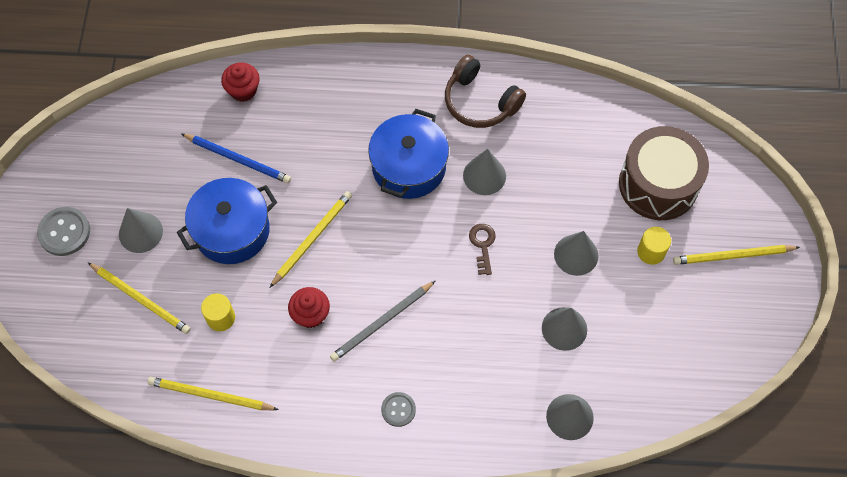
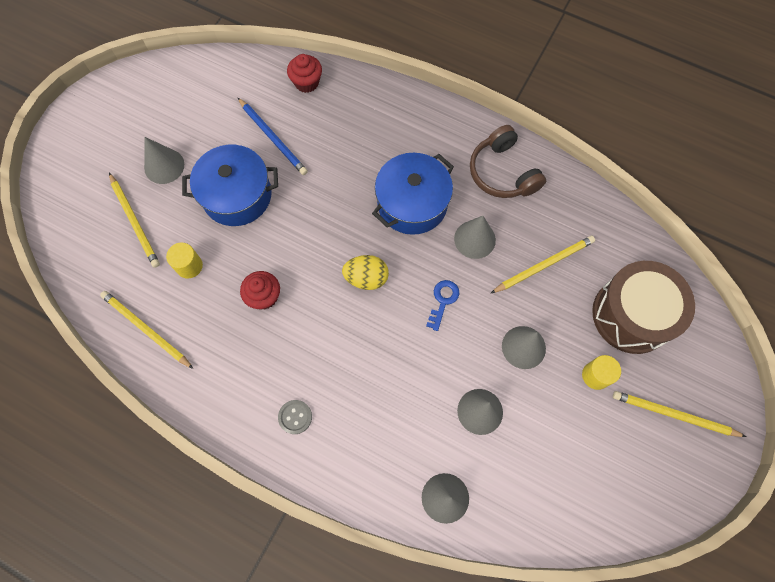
camera: 25 degrees right, 5 degrees up
(64, 232) = (106, 140): grey button -> none
(312, 238) = (299, 231): yellow pencil -> yellow pencil (544, 265)
(382, 322) = (320, 331): grey pencil -> none
(400, 255) = (366, 278): none -> yellow egg
(482, 245) = (443, 301): brown key -> blue key

